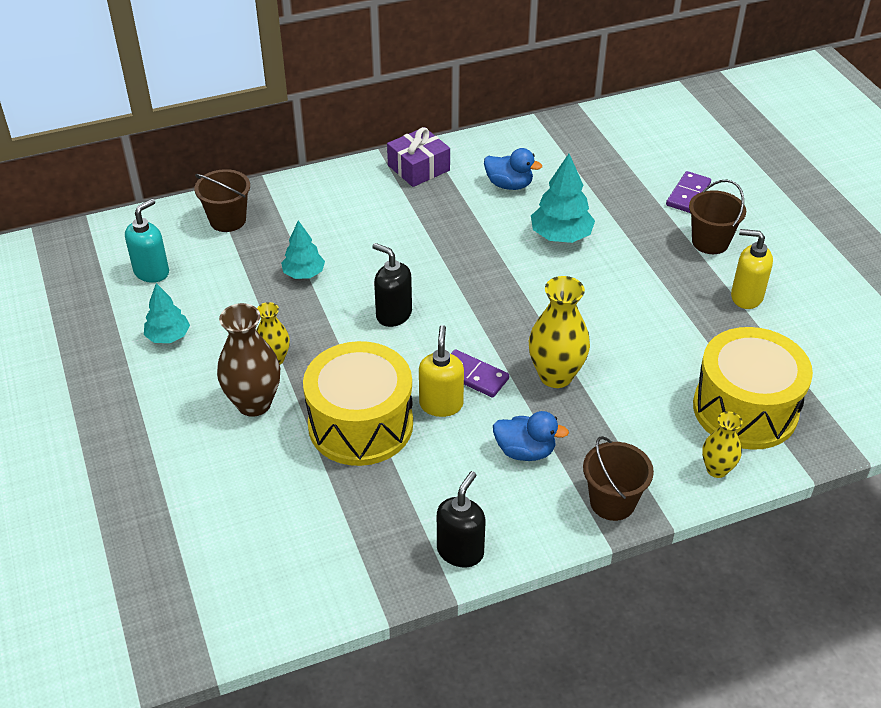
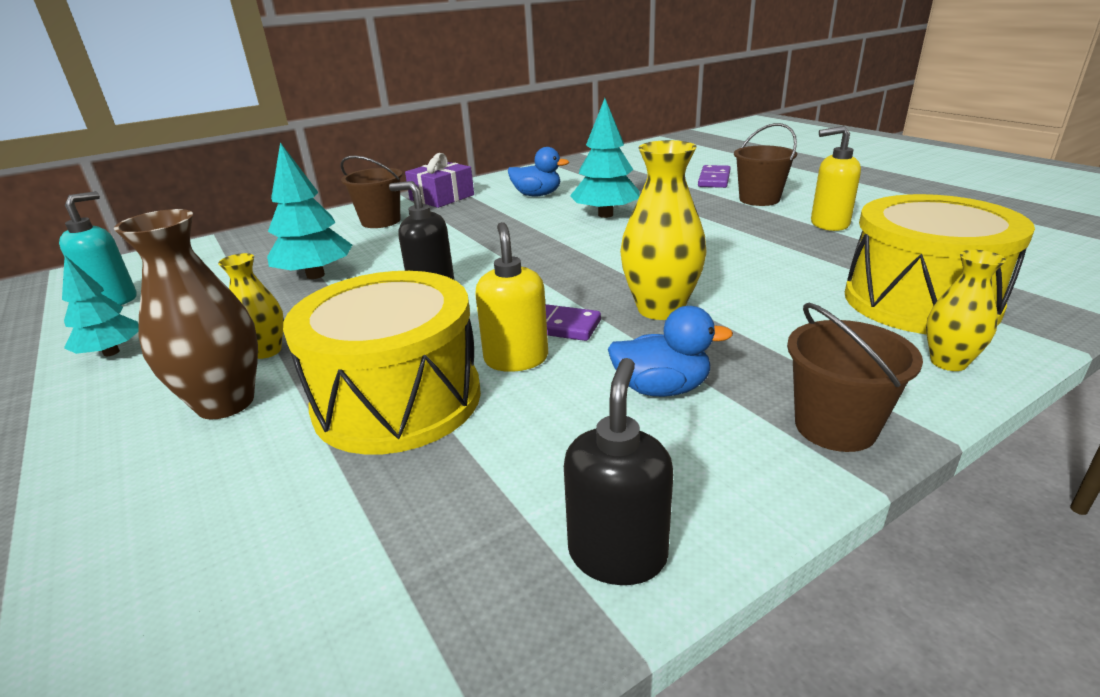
camera: 10 degrees left, 15 degrees down
(227, 220) = (227, 251): brown bucket -> brown bucket (381, 221)
(304, 274) = (315, 275): turquoise tree -> turquoise tree, size x1.52

